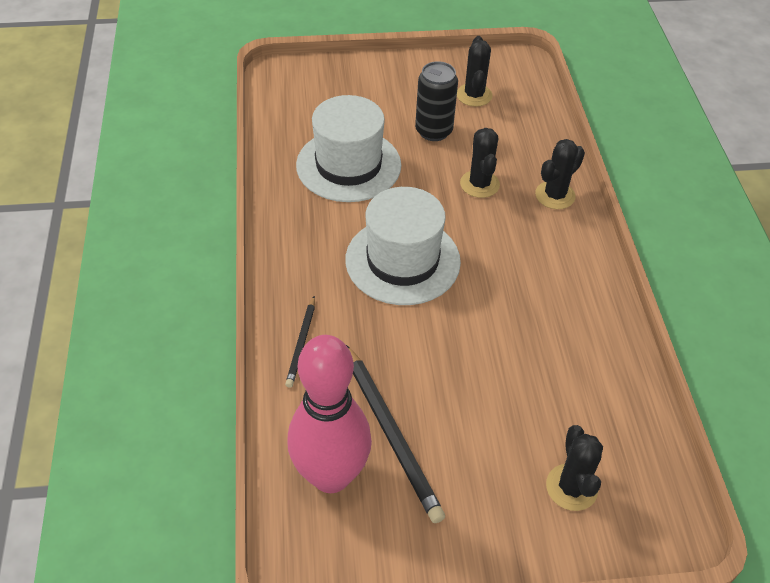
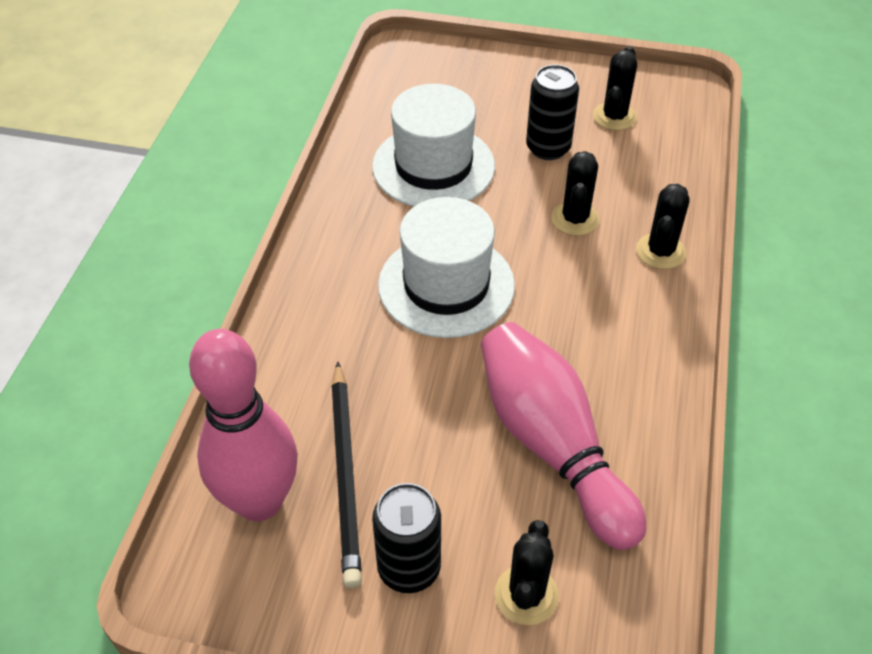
camera: 20 degrees right, 0 degrees up
(301, 343) = (293, 349): black pencil -> none
(474, 493) = (409, 568): none -> black can
(540, 367) = (552, 445): none -> pink bowling pin
(555, 195) = (660, 251): black cactus -> black cactus turned 45 degrees counterclockwise

